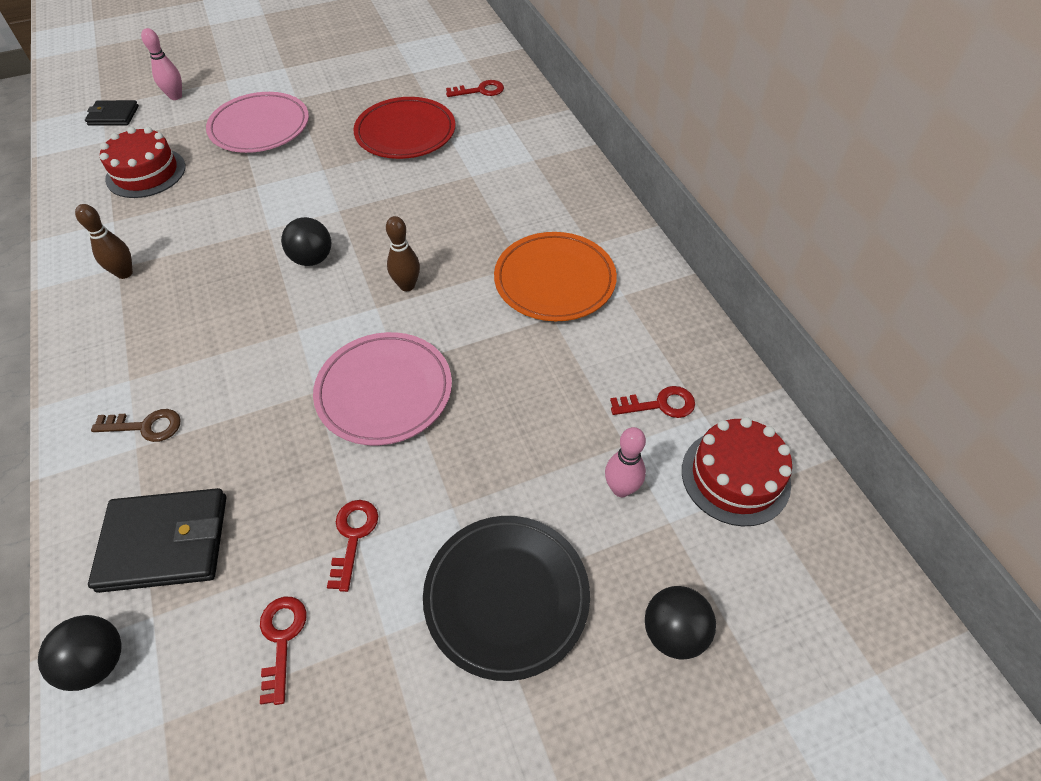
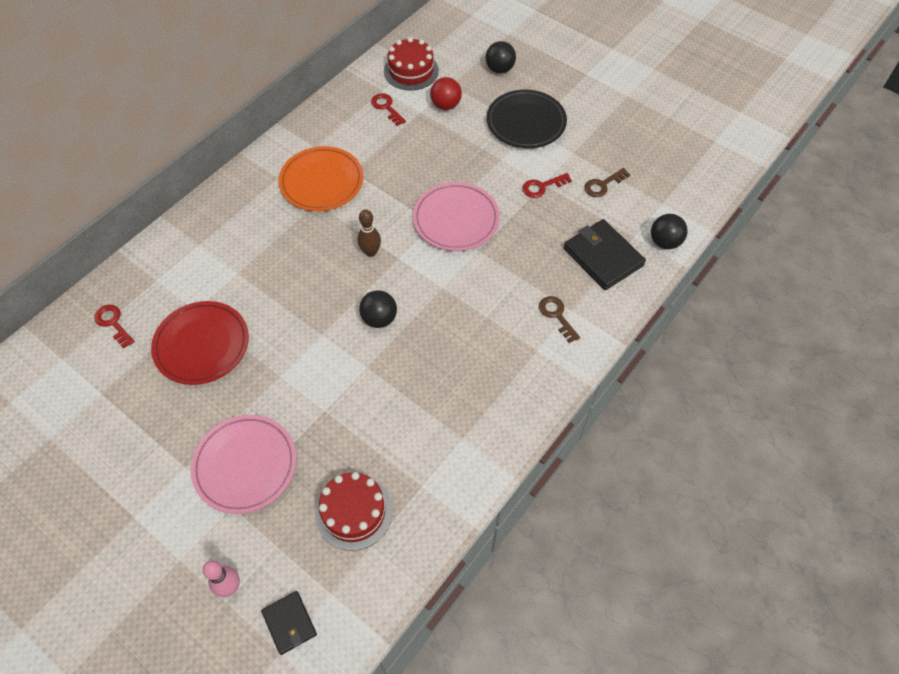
camera: 120 degrees left, 5 degrees up
(124, 273) = (464, 428): brown bowling pin -> none
(281, 639) = (603, 185): red key -> brown key
(621, 489) = (446, 105): pink bowling pin -> red ball

